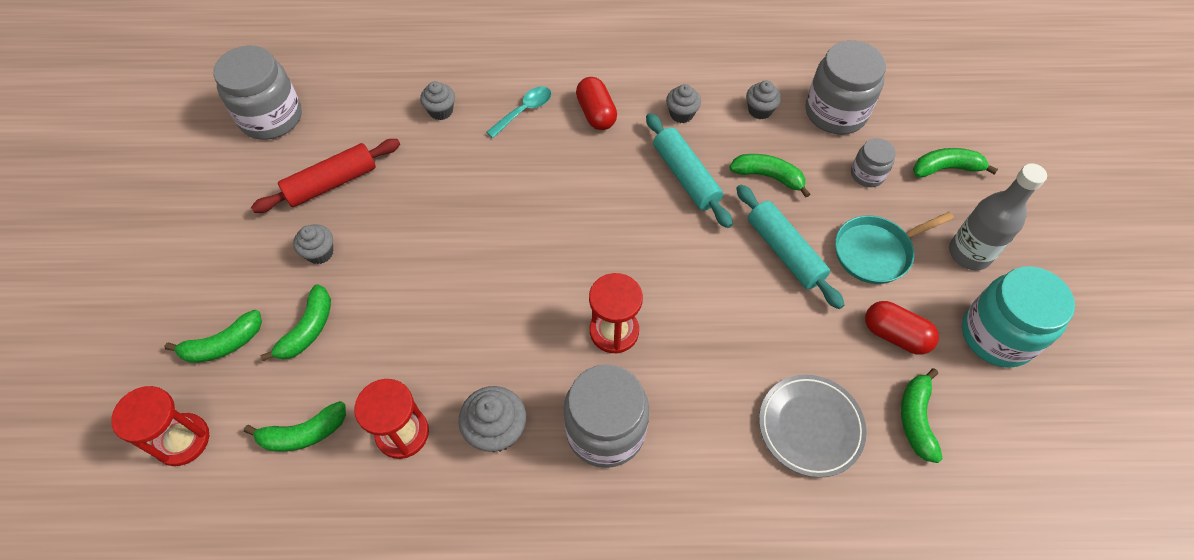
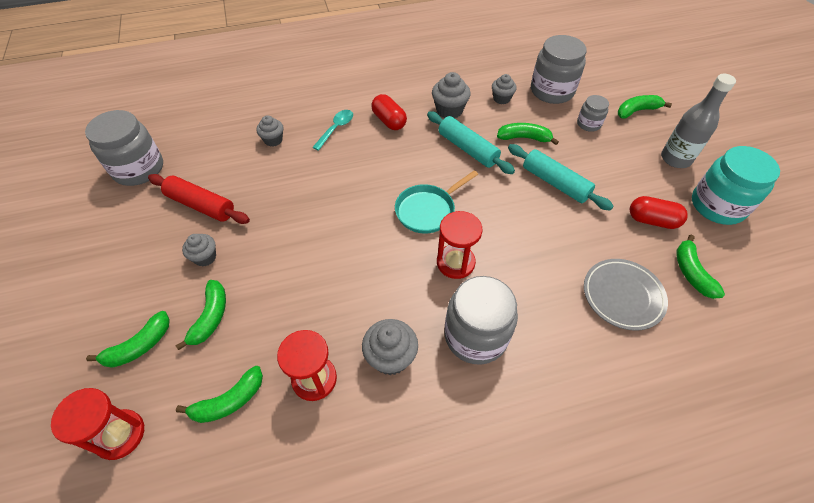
camera: 15 degrees left, 5 degrees down
(332, 183) = (201, 205): red rolling pin -> red rolling pin turned 75 degrees clockwise
(681, 114) = (449, 110): grey cupcake -> grey cupcake, size x1.51
(876, 252) = (615, 170): turquoise pan -> turquoise pan (428, 210)

